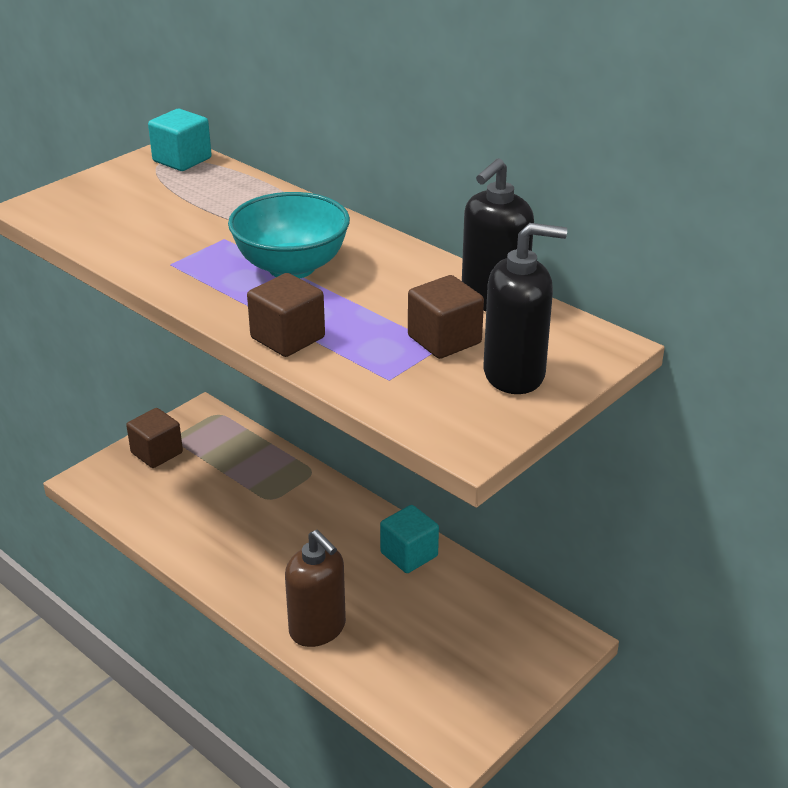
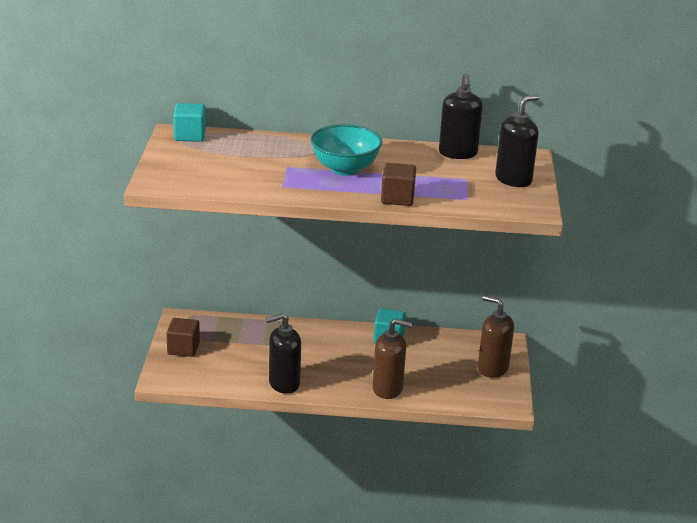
camera: 40 degrees left, 5 degrees down
(204, 554) = (284, 383): none -> black soap dispenser
(444, 340) = (464, 176): brown cube -> none
(499, 672) = (492, 368): none -> brown soap dispenser

